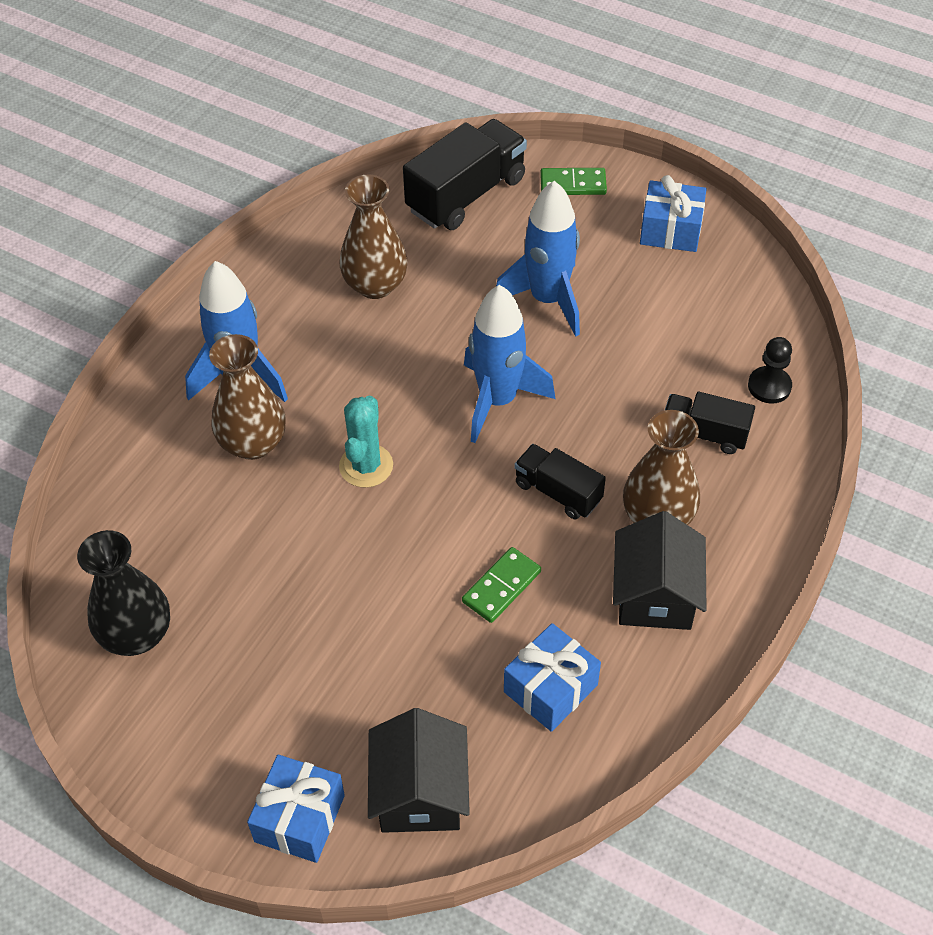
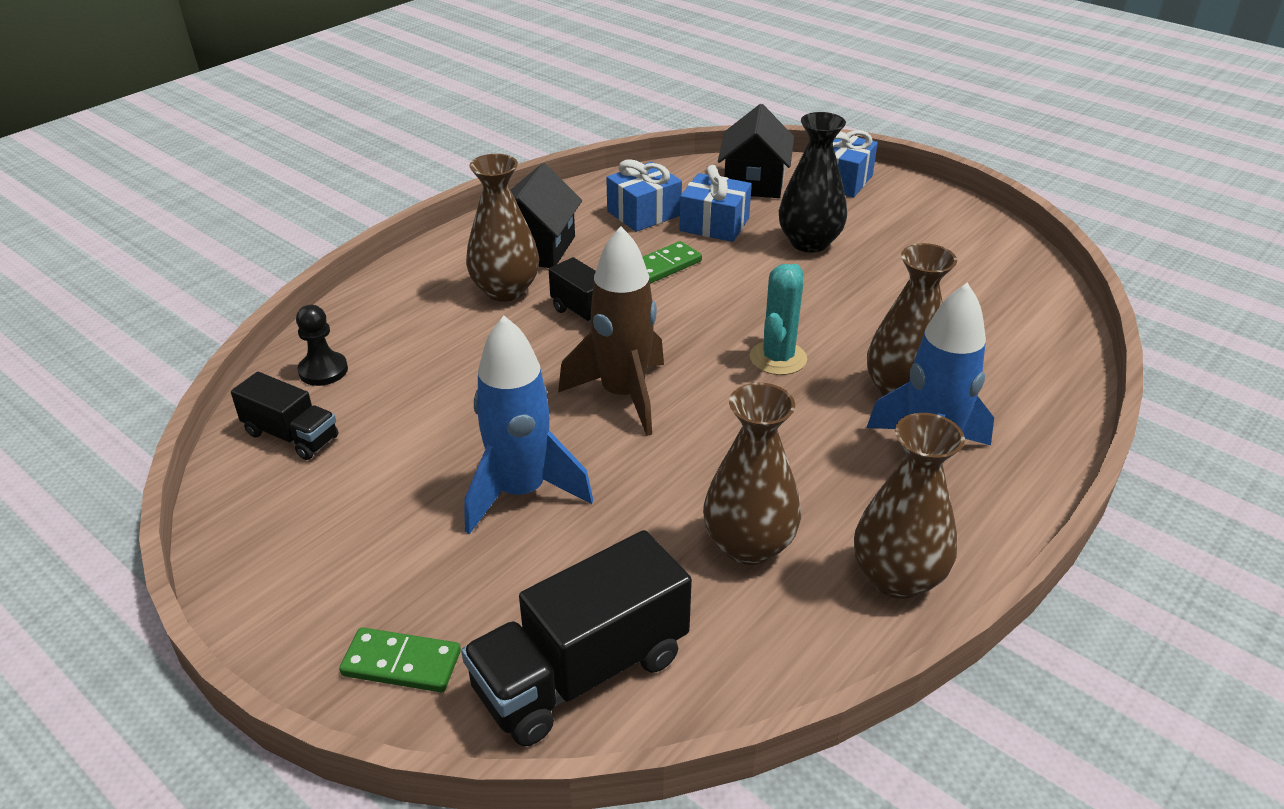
camera: 170 degrees left, 15 degrees down
(136, 635) = (988, 273): black vase -> black vase (809, 242)
(273, 277) = (897, 577): none -> brown vase
(498, 400) = (623, 395): blue rocket -> brown rocket
(670, 230) = (303, 561): blue gift -> blue gift (714, 224)
(704, 434) = (420, 341): black truck -> black truck (291, 435)

